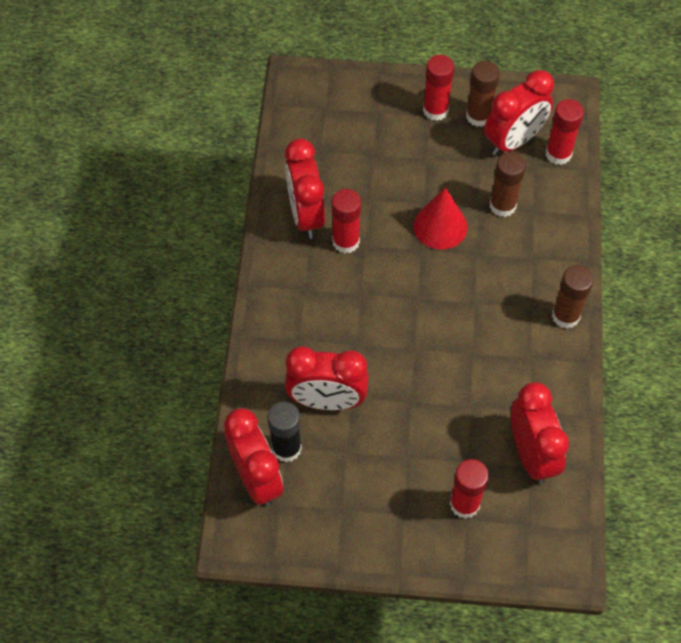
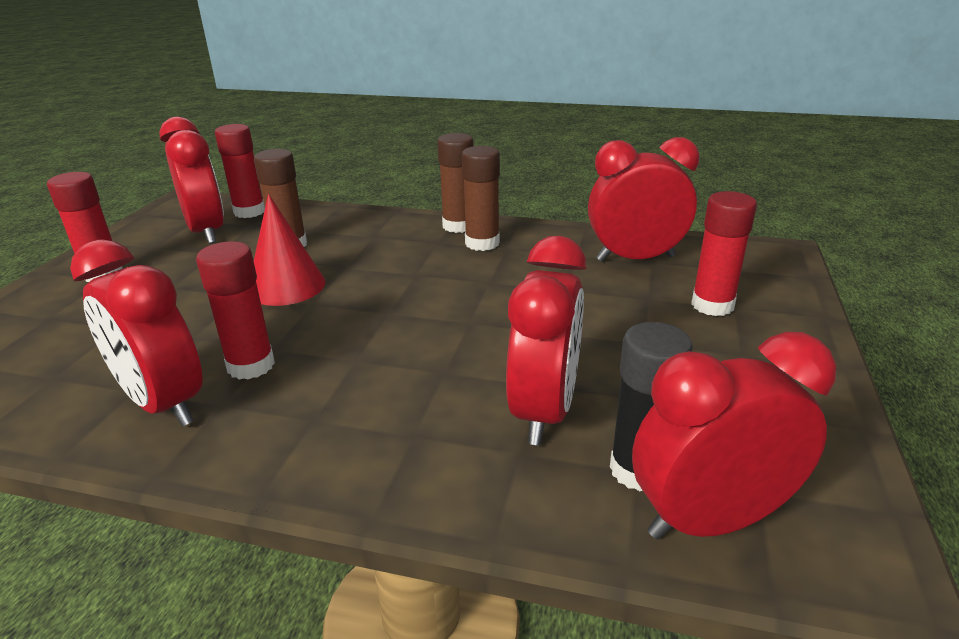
camera: 80 degrees left, 30 degrees down
(306, 215) = (164, 404): red clock -> red clock turned 45 degrees clockwise
(478, 116) = (148, 248): brown glue stick -> brown glue stick (482, 243)

